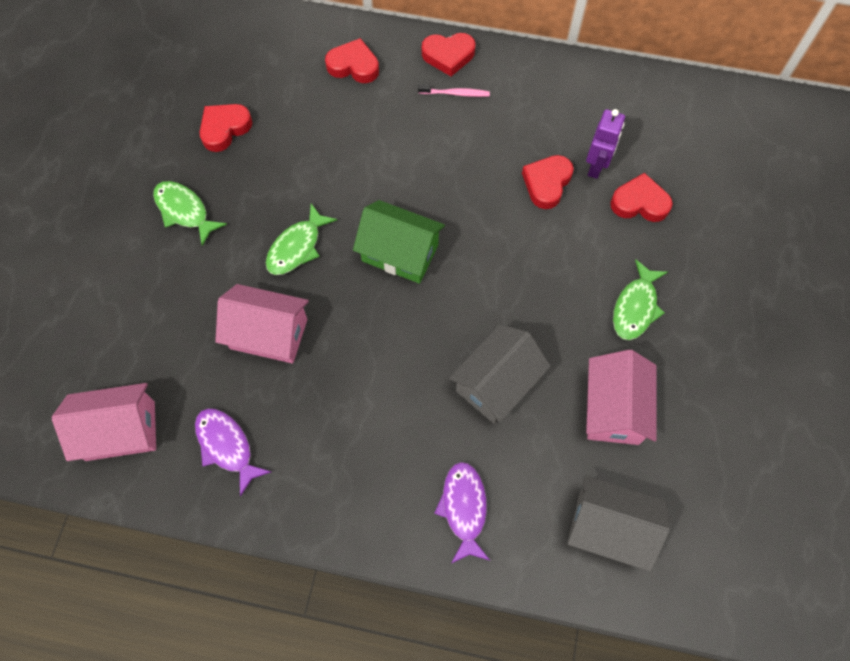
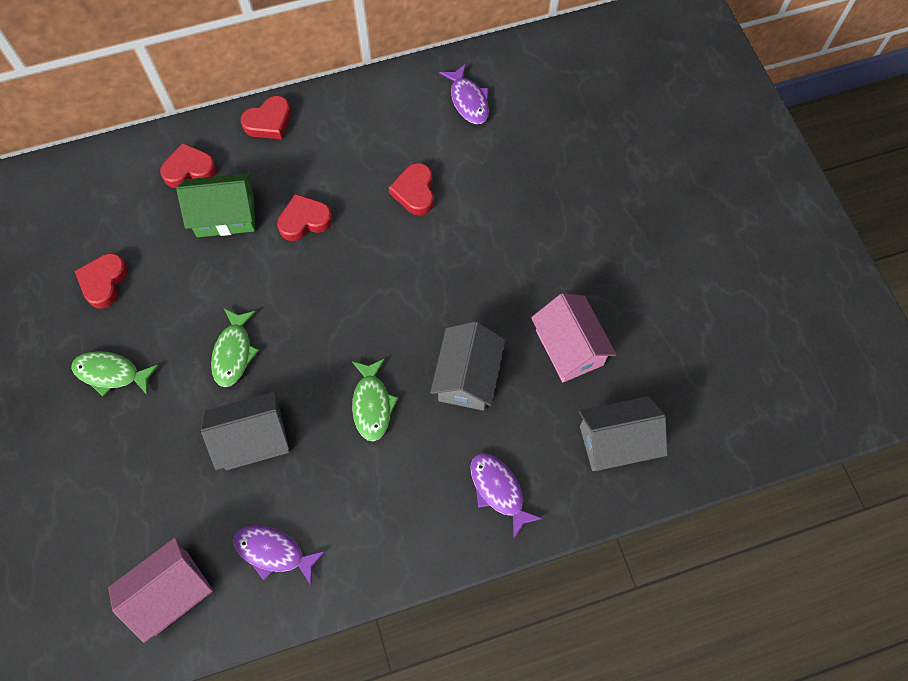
camera: 30 degrees left, 0 degrees up
(269, 334) = (253, 439): pink house -> grey house
(400, 253) = (326, 312): green house -> green house (225, 216)
(455, 93) = (294, 152): pink toothbrush -> none
(596, 167) = (447, 158): purple robot -> none
(635, 307) = (541, 258): green fish -> green fish (372, 404)
(639, 203) = (497, 171): red heart -> red heart (304, 220)
(649, 122) = (468, 100): none -> purple fish

